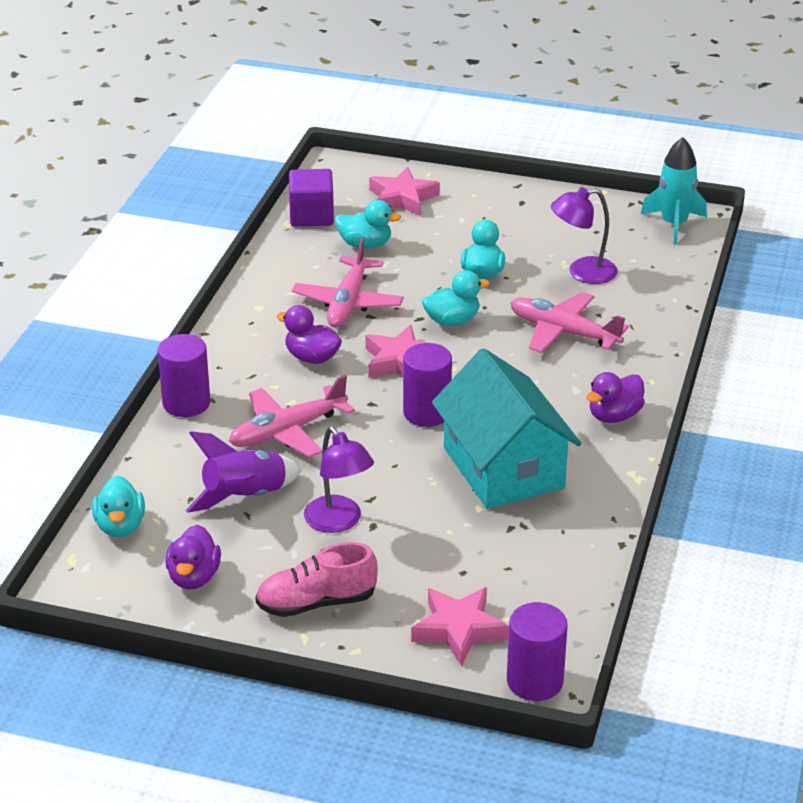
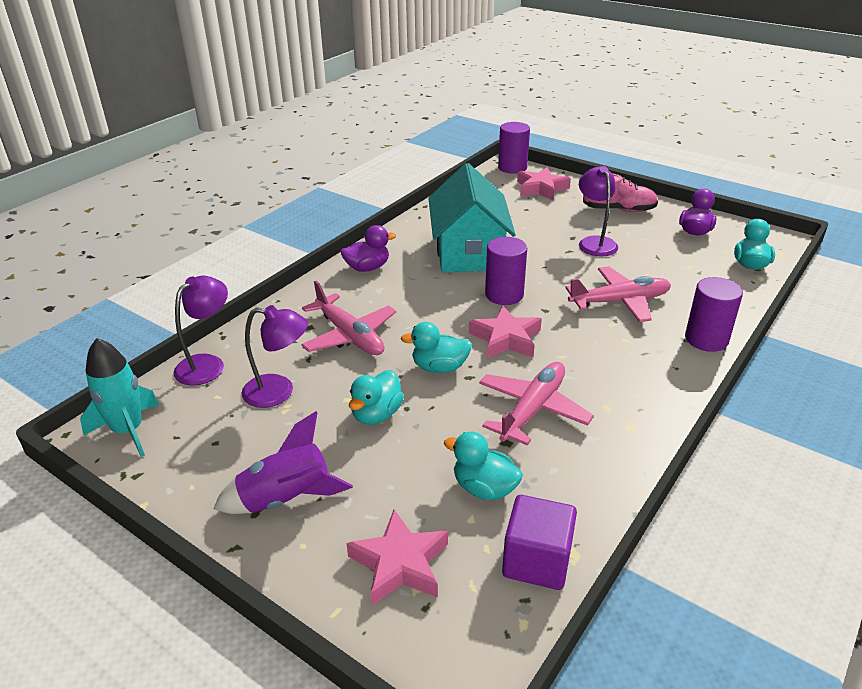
camera: 160 degrees left, 0 degrees up
(245, 497) = (658, 266): purple rocket -> purple rocket (286, 499)
(312, 358) = (585, 358): purple duck -> none
(672, 280) = (207, 364): none -> purple lamp

